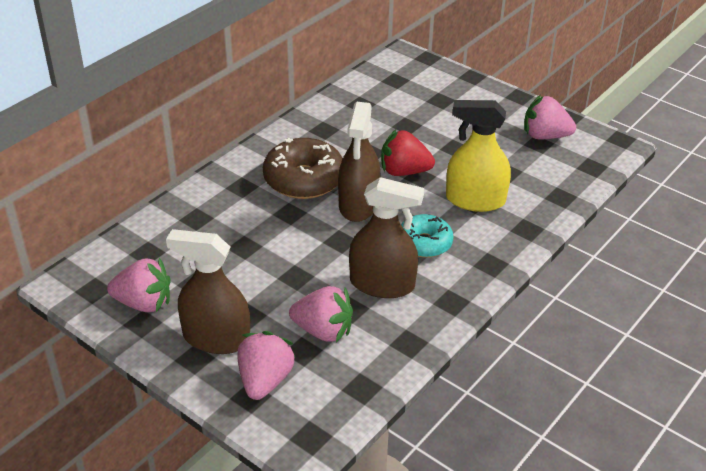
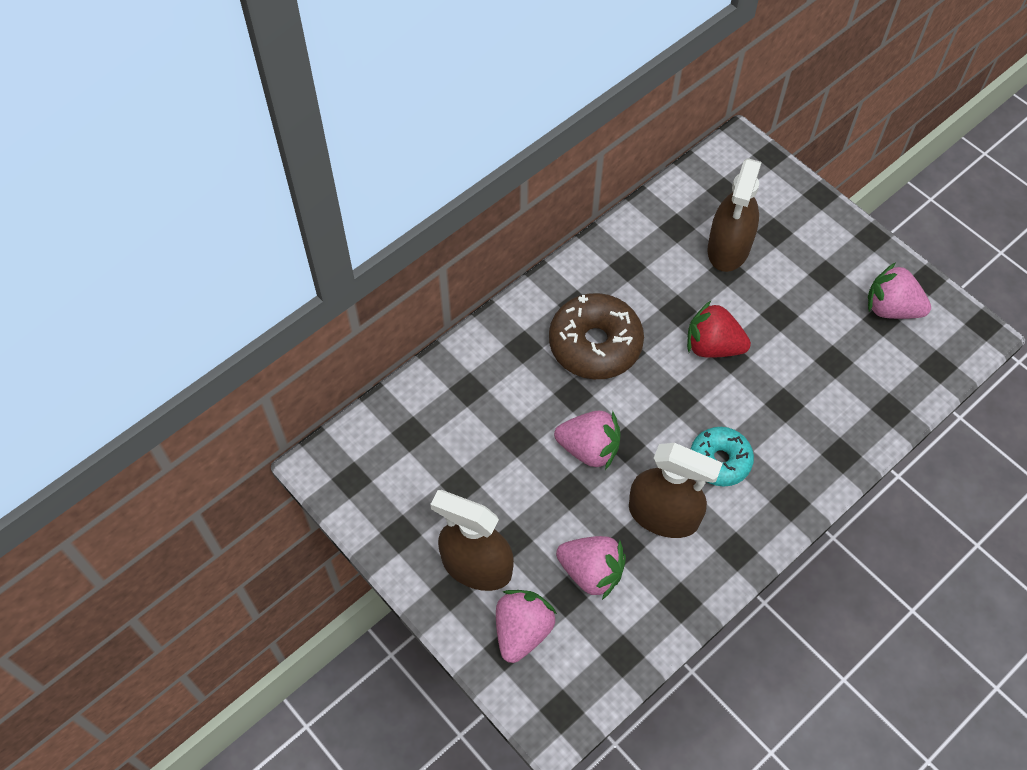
camera: 10 degrees right, 20 degrees up
(144, 303) = (403, 506): pink strawberry -> pink strawberry (589, 449)
(358, 204) = (653, 392): brown spray bottle -> brown spray bottle (729, 247)
(475, 200) = (789, 402): yellow spray bottle -> none

